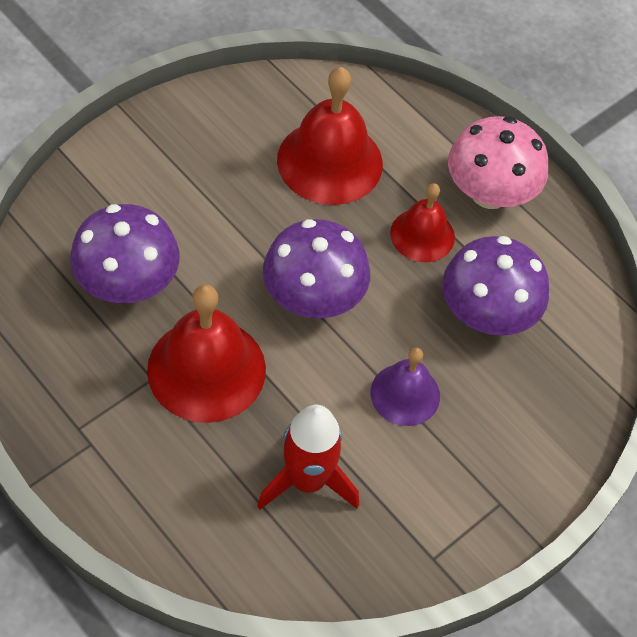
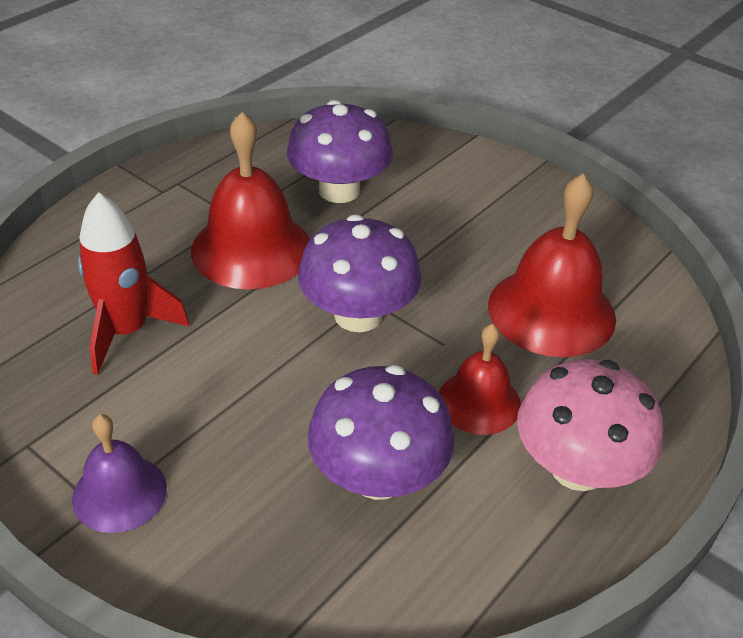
camera: 85 degrees right, 15 degrees down
(405, 394) = (243, 402): purple bell -> purple bell (119, 493)

